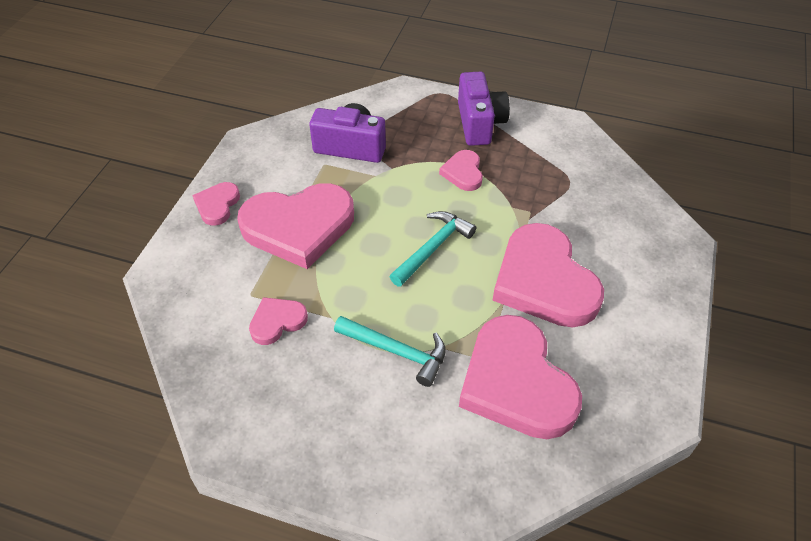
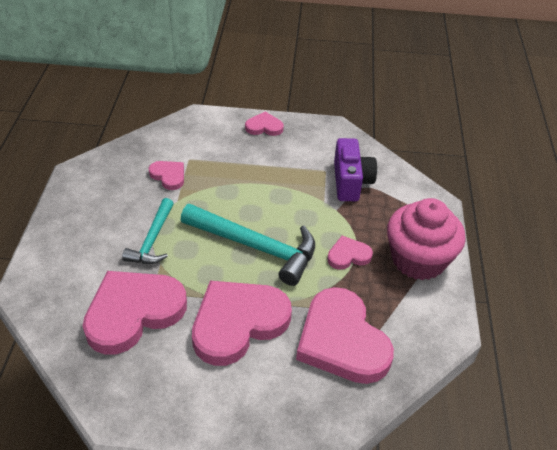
camera: 75 degrees right, 5 degrees down
(299, 227) = (255, 169): pink heart -> pink heart (342, 340)
(432, 248) = (255, 246): turquoise hammer -> turquoise hammer, size x1.65
(479, 123) = (418, 259): purple camera -> pink cupcake

